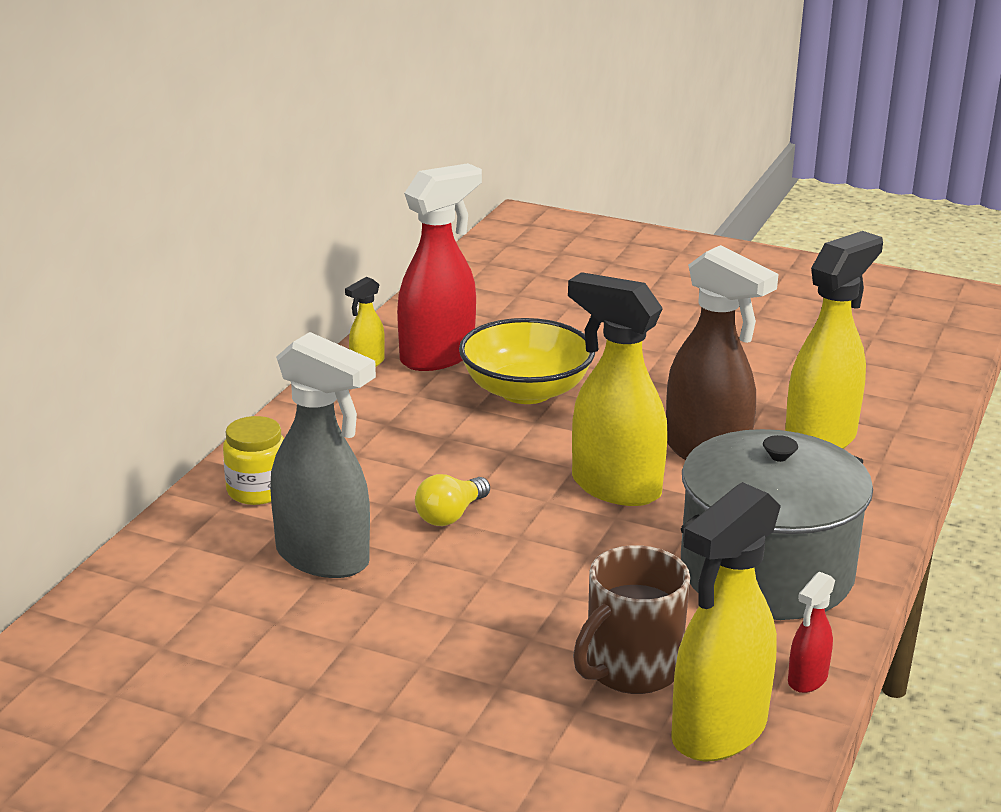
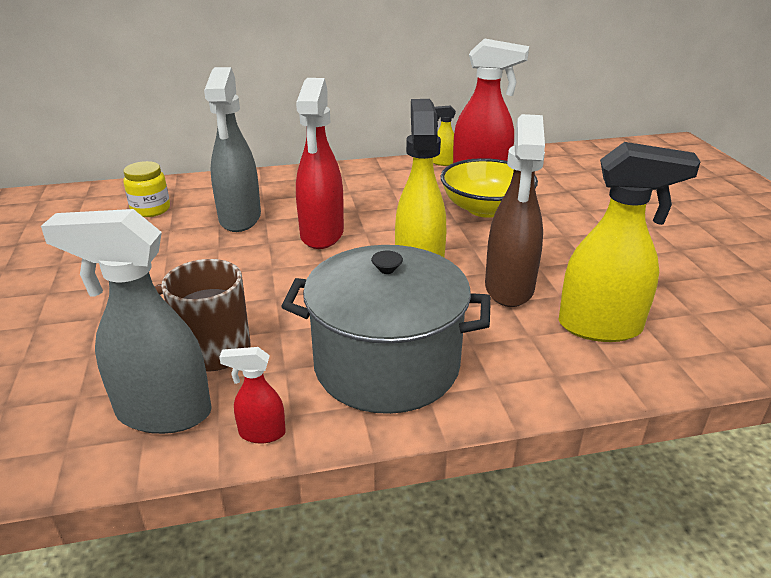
camera: 55 degrees right, 5 degrees up
(257, 491) = (284, 183): yellow jar -> yellow jar (150, 209)
(450, 515) = (322, 235): yellow light bulb -> red spray bottle
(717, 732) = (162, 413): yellow spray bottle -> grey spray bottle

